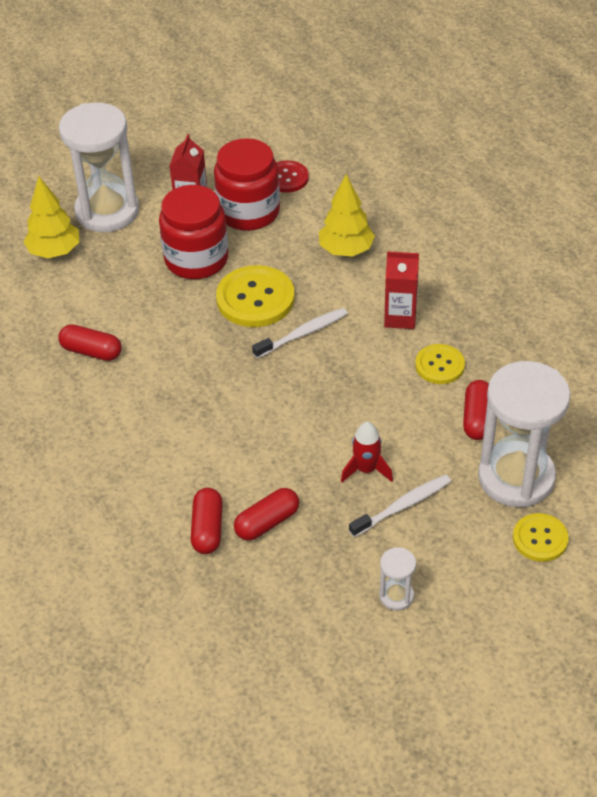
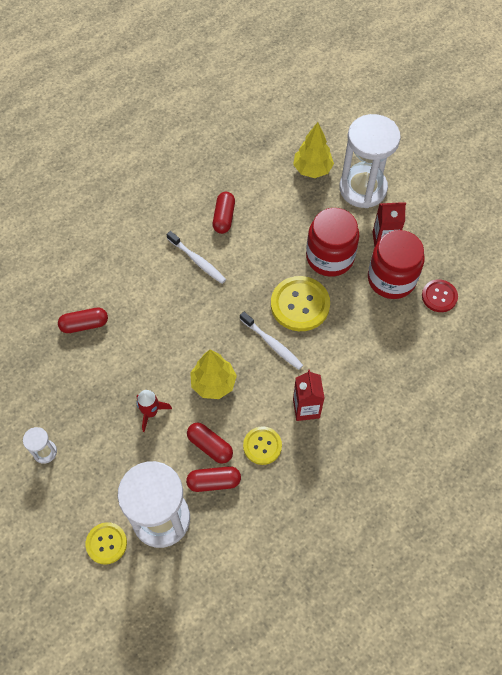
camera: 75 degrees right, 15 degrees up
(267, 522) = (95, 359): red capsule -> red capsule (210, 446)
(346, 250) = (369, 356): yellow tree -> yellow tree (213, 383)
(403, 506) = (122, 443): white toothbrush -> white toothbrush (197, 261)

